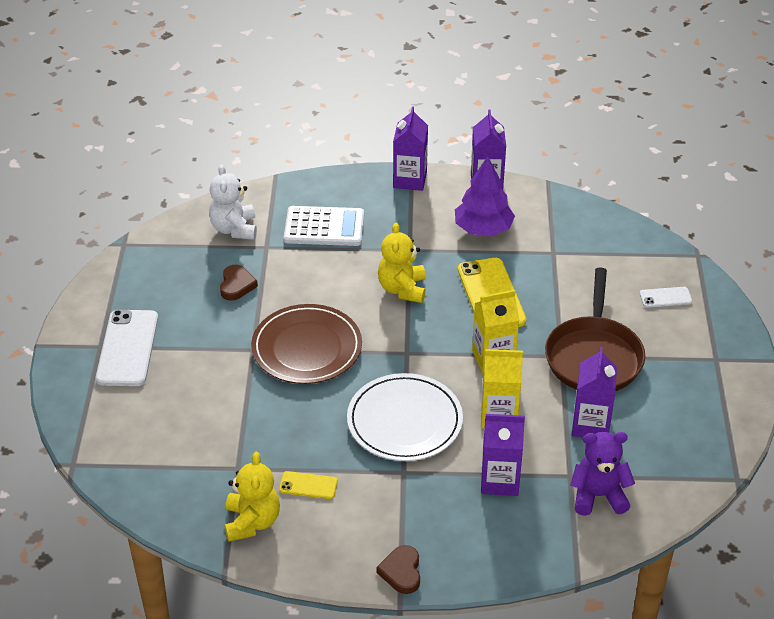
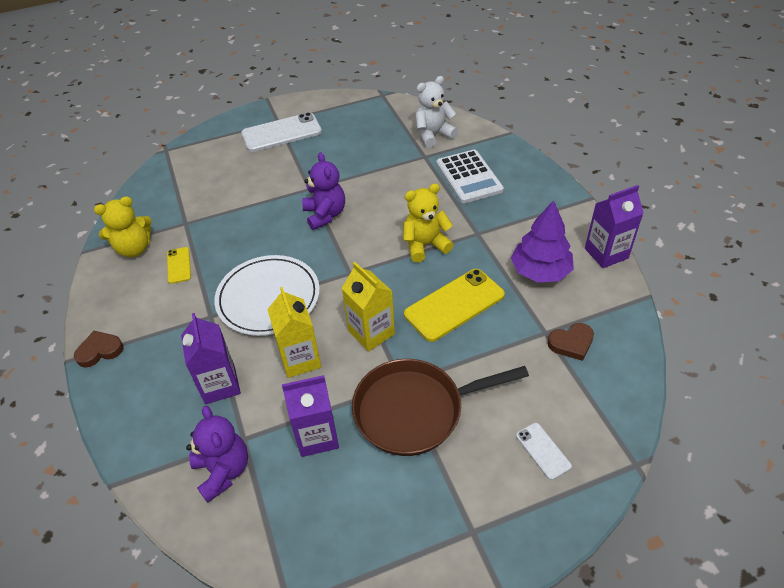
camera: 70 degrees right, 5 degrees up
(236, 285) = (373, 157): brown heart -> brown heart (571, 343)
(307, 348) = (325, 215): brown plate -> purple teddy bear
(410, 180) = (567, 204): purple carton -> none

